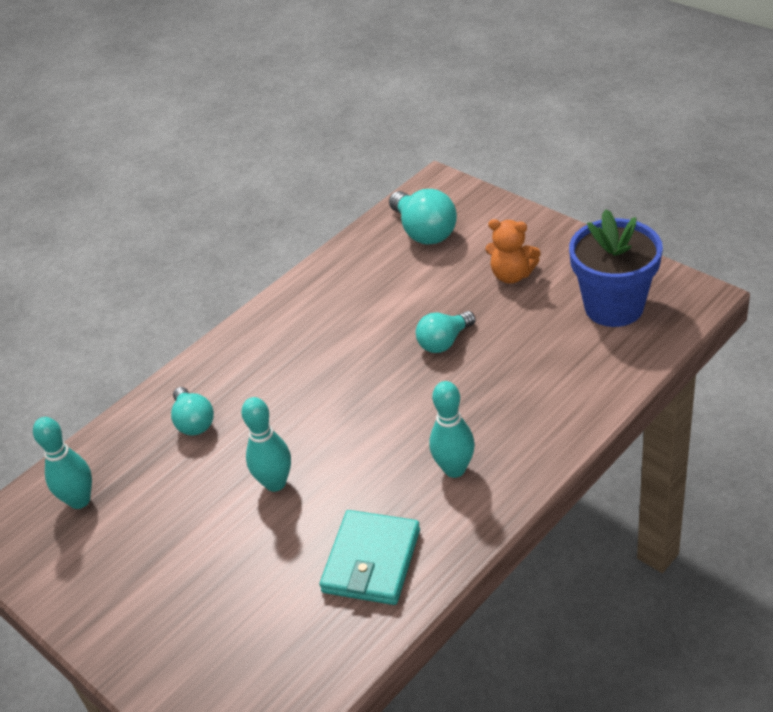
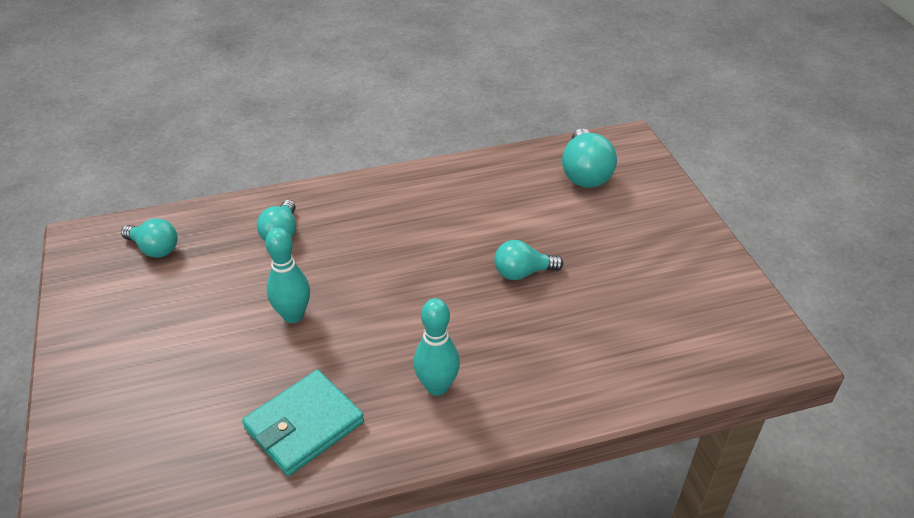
camera: 25 degrees right, 0 degrees up
(80, 500) = (154, 249): turquoise bowling pin -> turquoise light bulb
(512, 275) = (628, 246): orange teddy bear -> none
(614, 307) = (697, 320): blue flower pot -> none

